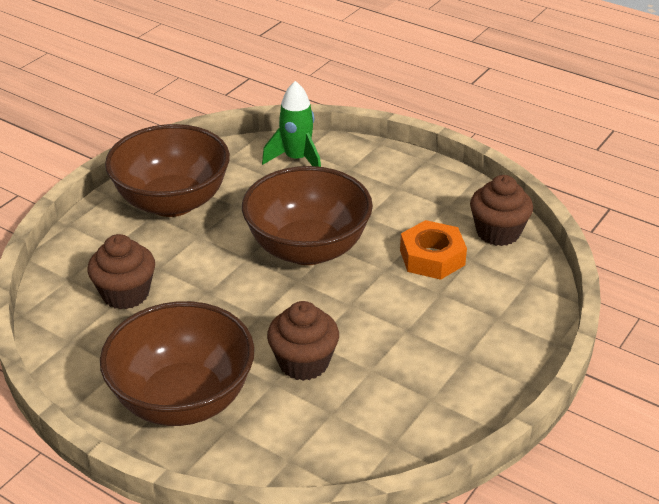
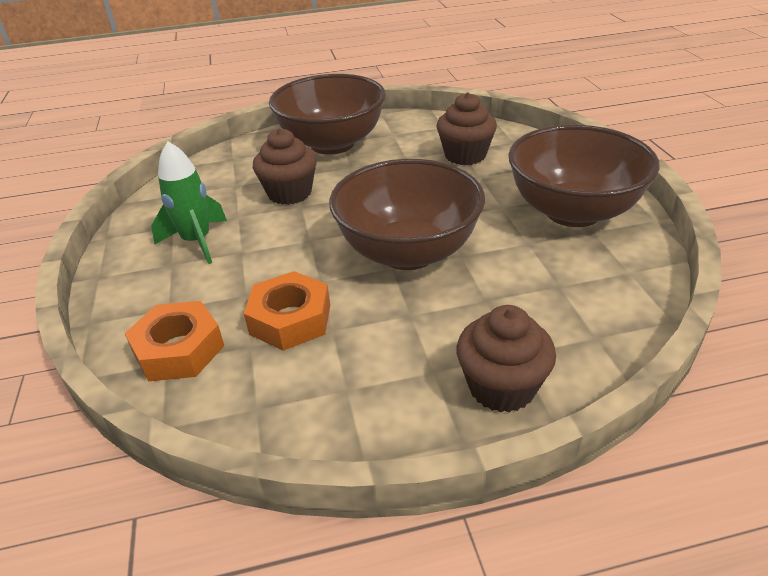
camera: 135 degrees right, 0 degrees up
(296, 159) = (580, 321): green rocket -> green rocket (197, 242)
(498, 232) = (250, 398): brown cupcake -> brown cupcake (501, 387)
(513, 283) = (179, 350): none -> orange nut

